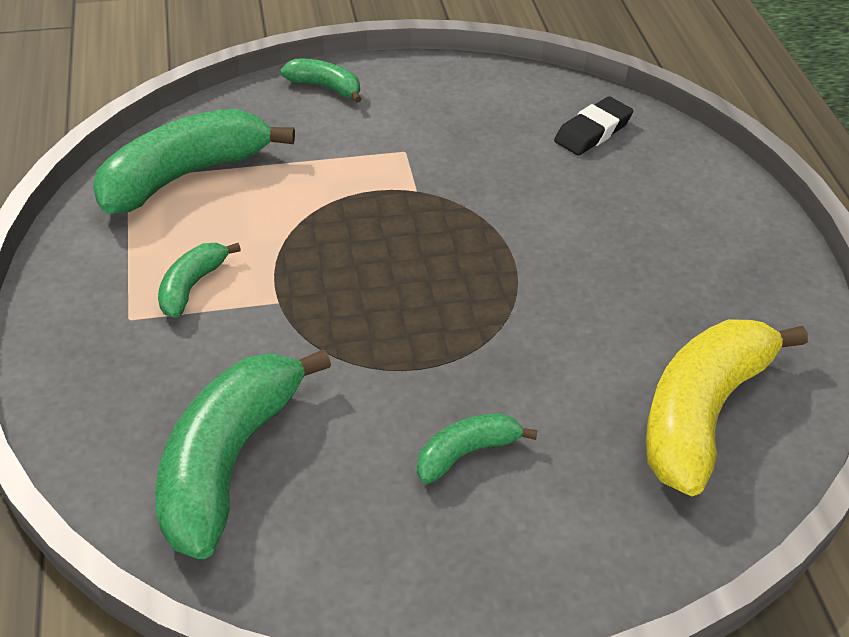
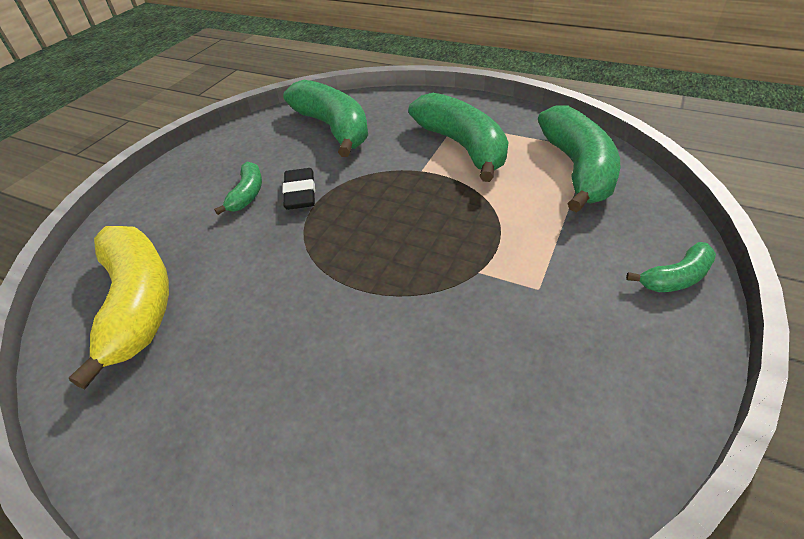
camera: 130 degrees right, 0 degrees up
(192, 286) = (462, 146): green banana -> green banana, size x2.02
(593, 132) = (475, 466): black eraser -> black eraser (300, 193)

